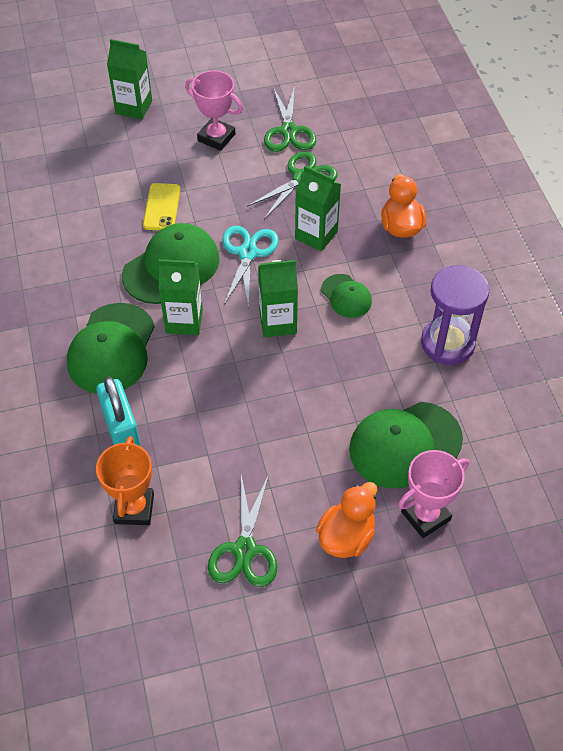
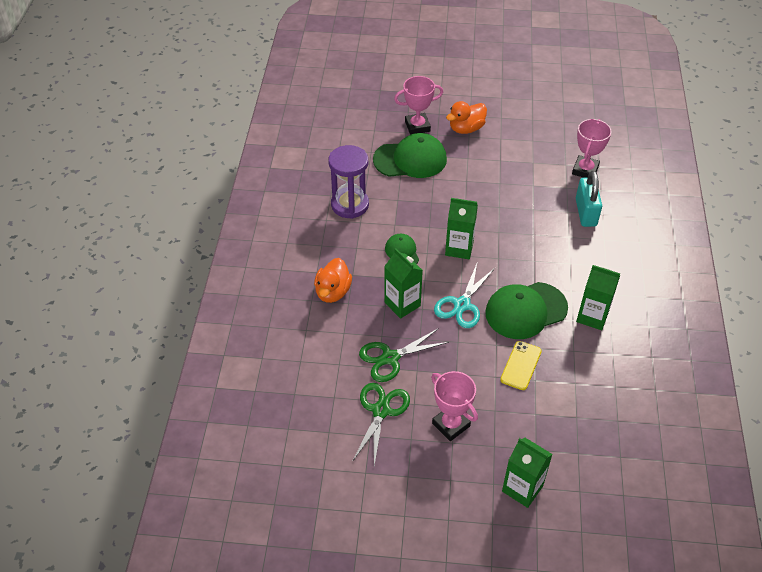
camera: 160 degrees left, 5 degrees down
(111, 349) = (584, 262): green cap -> none
(134, 508) = (585, 170): orange trophy -> pink trophy
(184, 321) = (526, 267): green carton -> green carton (592, 316)
(245, 550) = (525, 137): green scissors -> none

